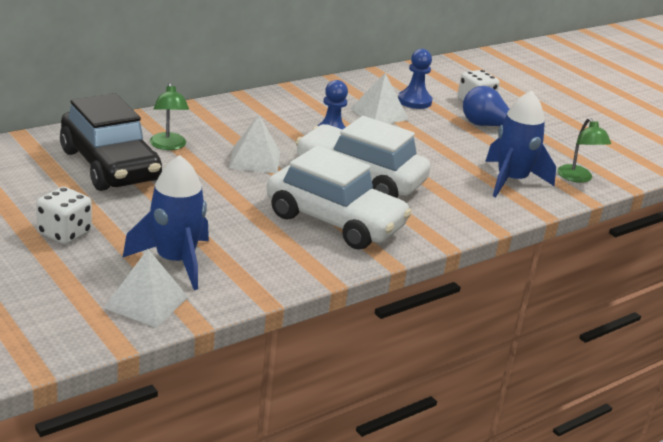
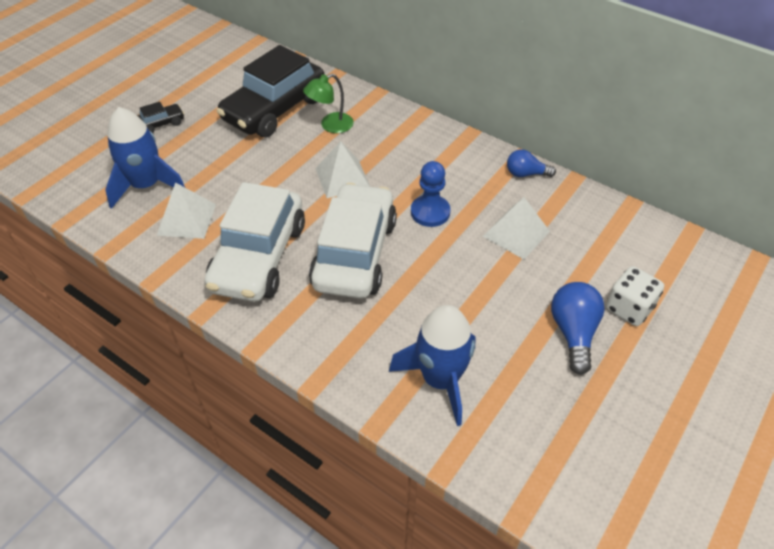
camera: 75 degrees right, 20 degrees up
(64, 233) = (161, 124): white dice -> black car
(146, 302) = (84, 189): white pyramid -> white pyramid (187, 219)
(313, 90) = (526, 174): none -> blue light bulb
(414, 101) = (578, 254): blue pawn -> none
(578, 178) = (499, 449): green lamp -> none

